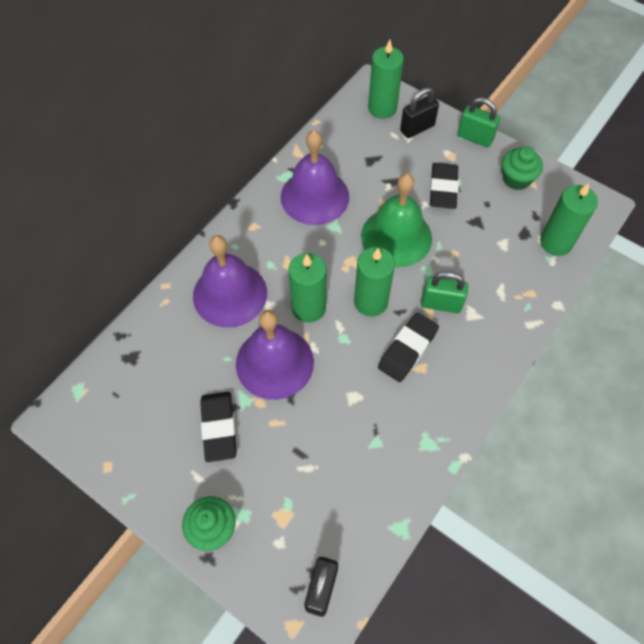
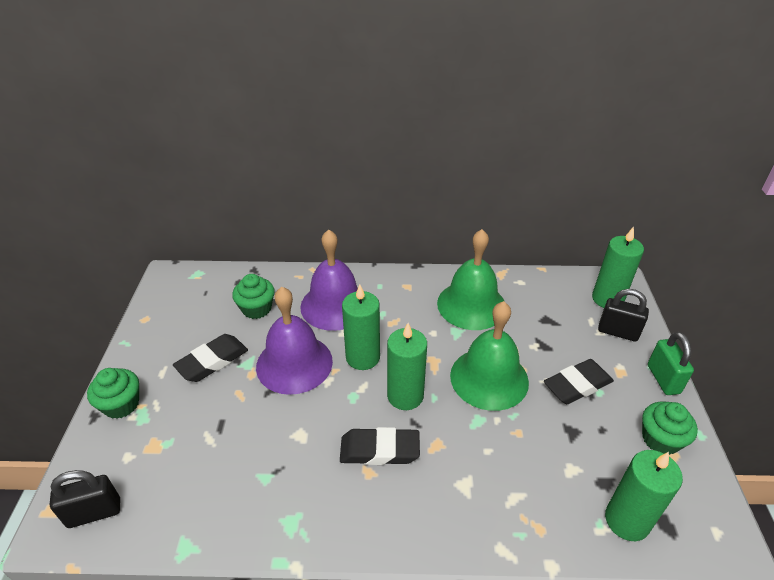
camera: 55 degrees right, 20 degrees down
(179, 359) = (257, 308): none -> green cupcake
(314, 196) = (471, 305): purple bell -> green bell
(441, 304) = (451, 451): green padlock -> none

